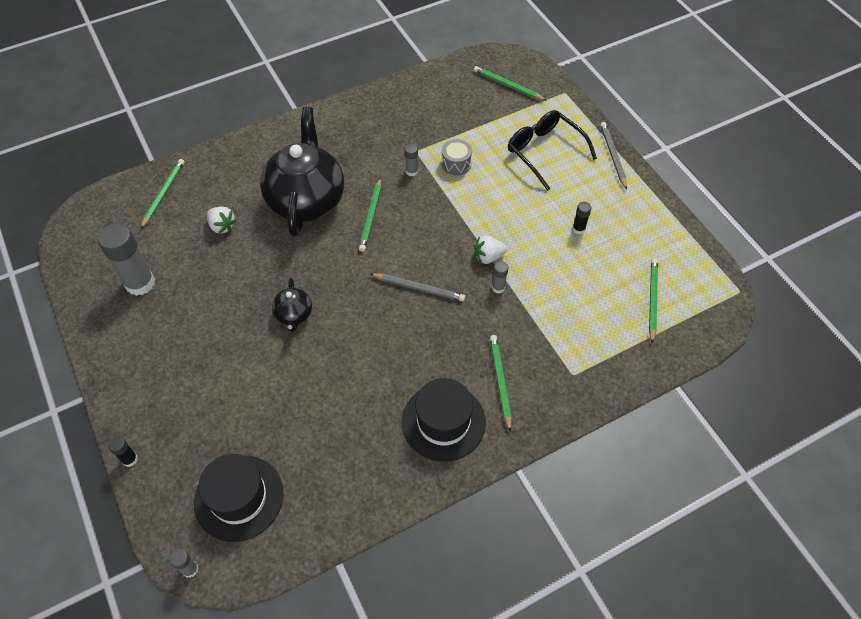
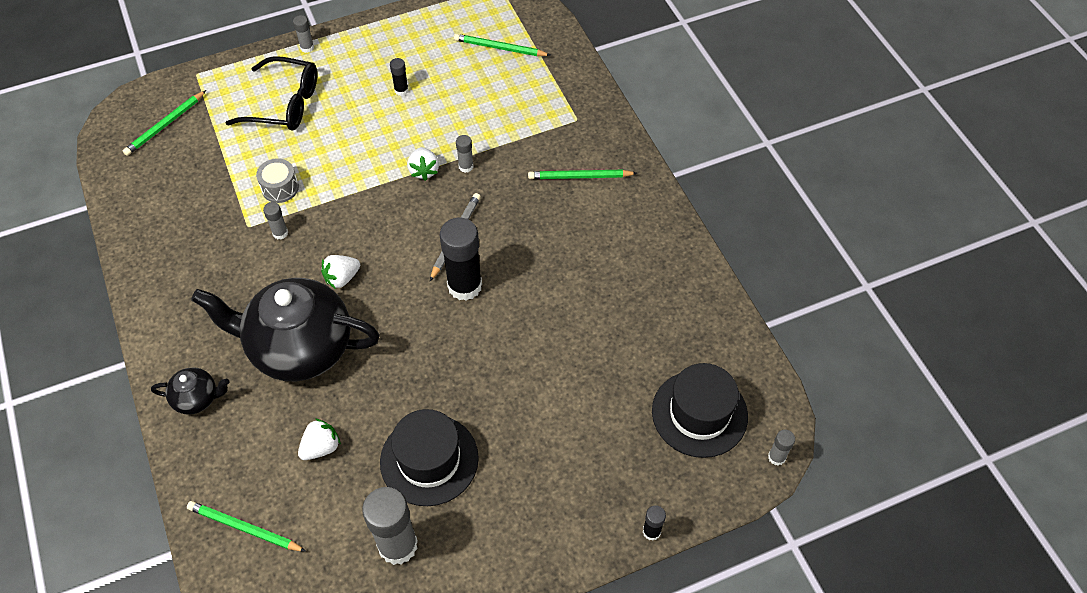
camera: 85 degrees left, 0 degrees up
(294, 315) = (474, 362): black teapot -> black teapot (197, 398)
(368, 300) = (464, 286): none -> black glue stick
(371, 216) = (342, 278): green pencil -> white strawberry
(443, 422) = (621, 227): black hat -> black hat (429, 460)
(544, 152) = (284, 104): black glasses -> black glasses turned 135 degrees counterclockwise
(612, 156) = (307, 47): grey pencil -> grey glue stick

